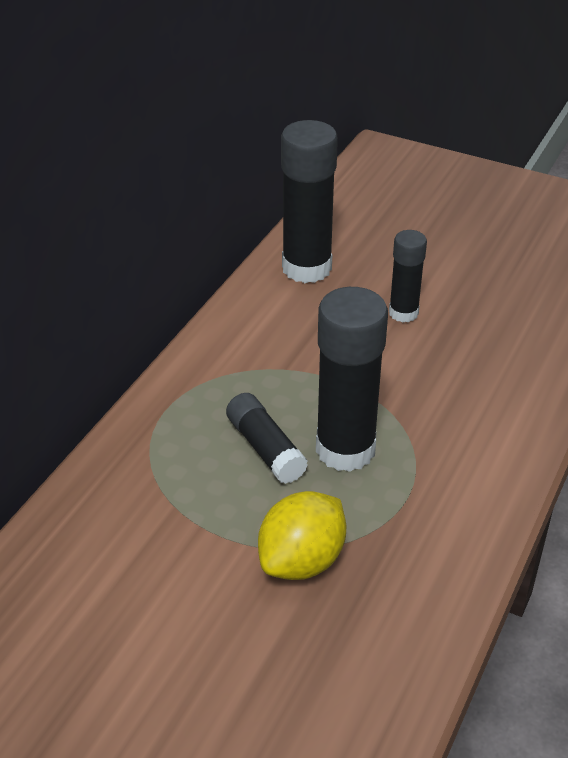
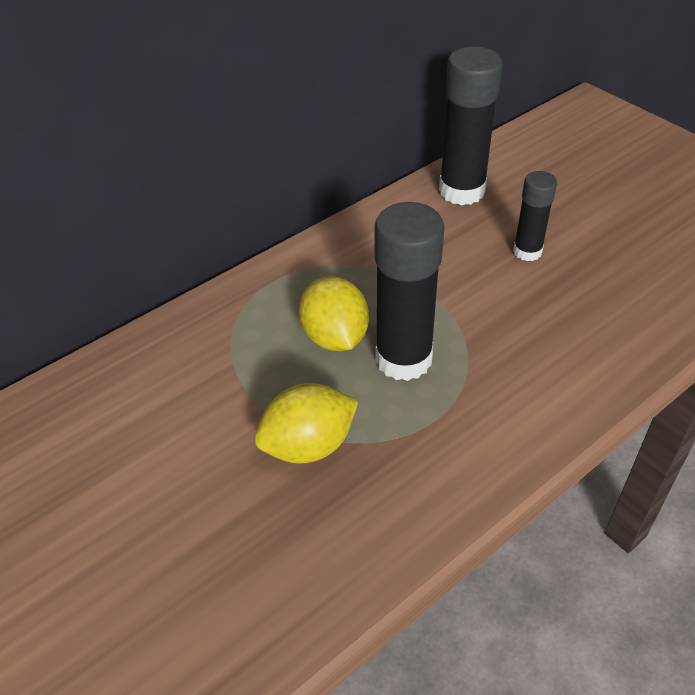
camera: 25 degrees right, 5 degrees up
(265, 448) = (335, 337): black glue stick -> yellow lemon

